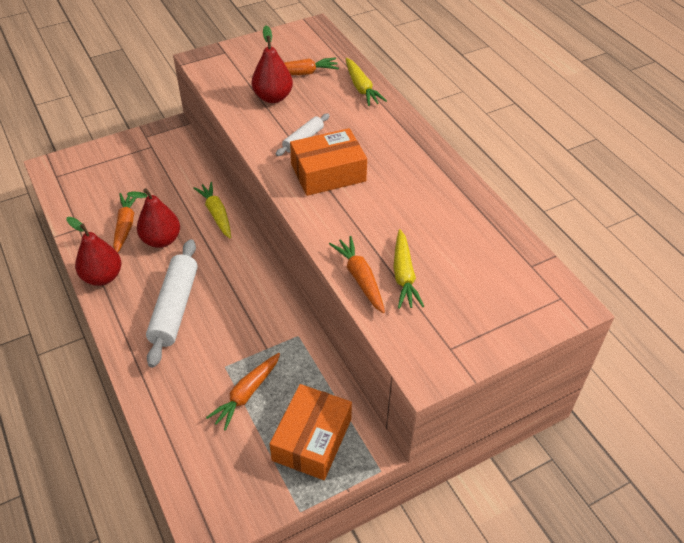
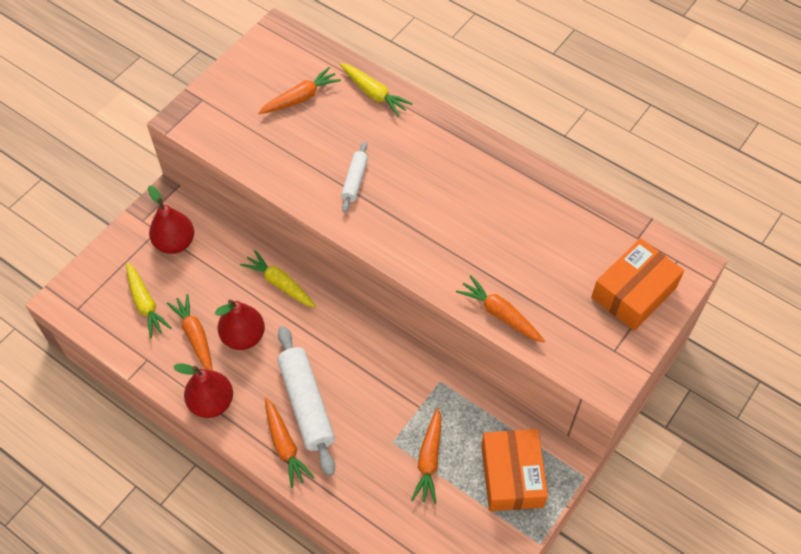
camera: 25 degrees left, 10 degrees up
(135, 332) = (285, 446): none -> orange carrot
(273, 97) = (292, 140): red pear -> red pear (175, 243)
(328, 173) = (403, 210): orange box -> orange box (633, 292)
(404, 276) = (536, 295): yellow carrot -> yellow carrot (145, 304)

